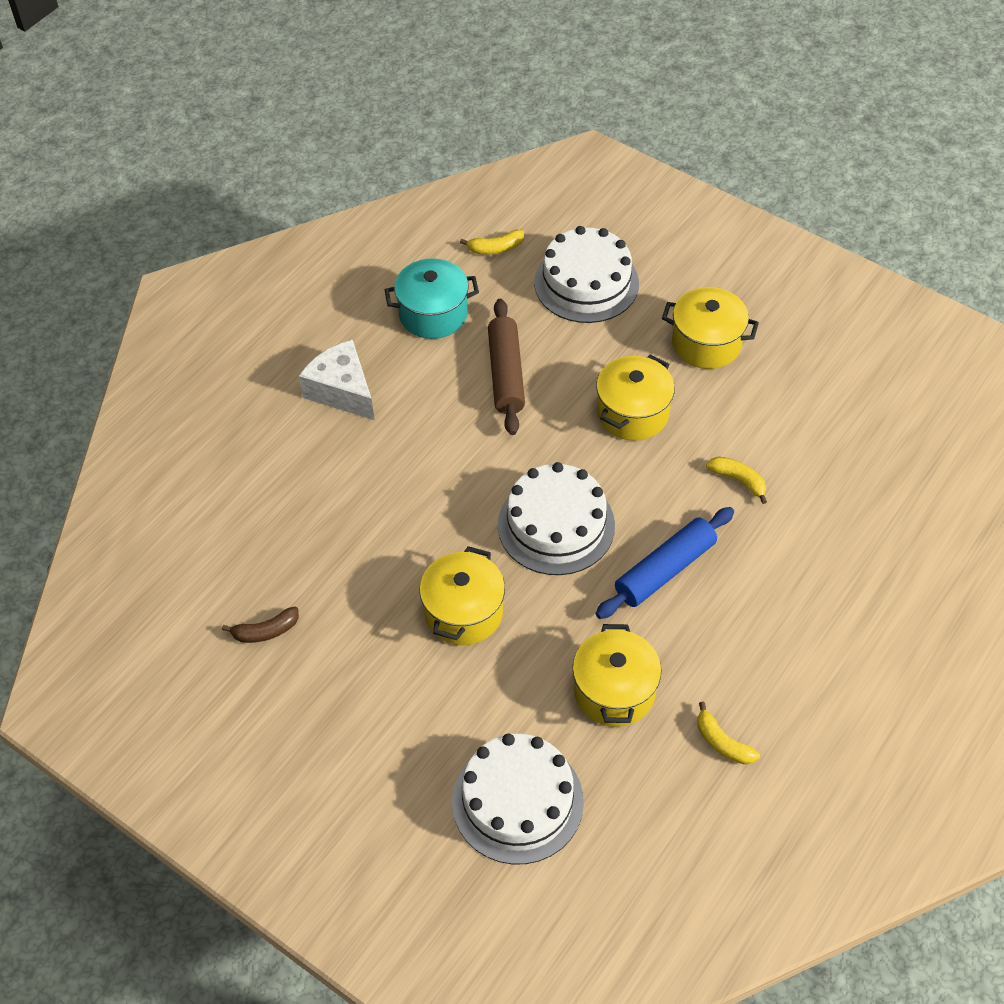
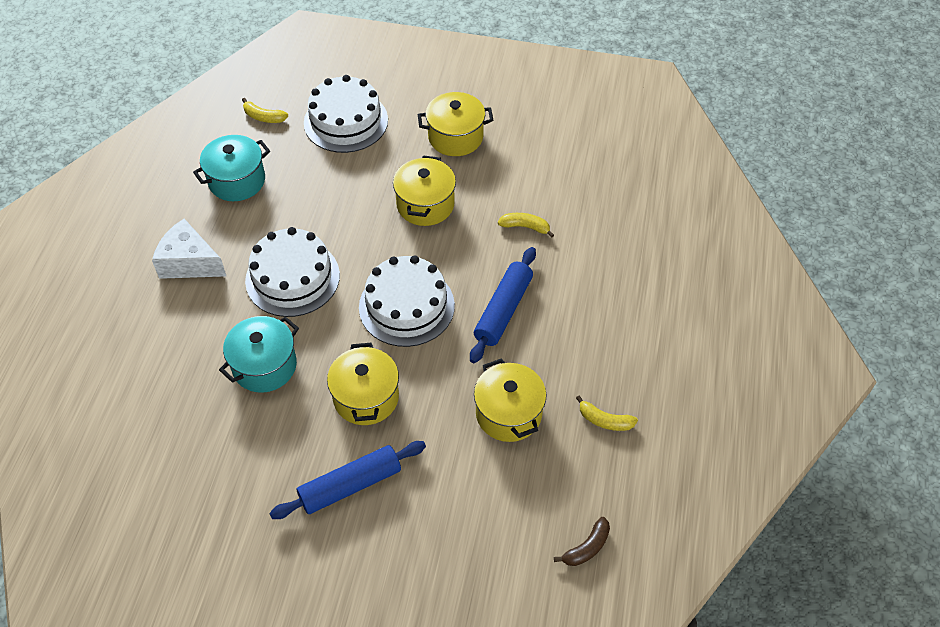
camera: 25 degrees left, 0 degrees up
(265, 631) = (212, 472): brown banana -> brown banana (587, 547)
(370, 536) = (264, 366): none -> turquoise pot
(403, 702) = (350, 485): none -> blue rolling pin
(495, 248) = (264, 117): yellow banana -> yellow banana turned 60 degrees clockwise
(506, 374) = (315, 207): brown rolling pin -> none
(517, 801) = (475, 525): white cake -> white cake (292, 278)

